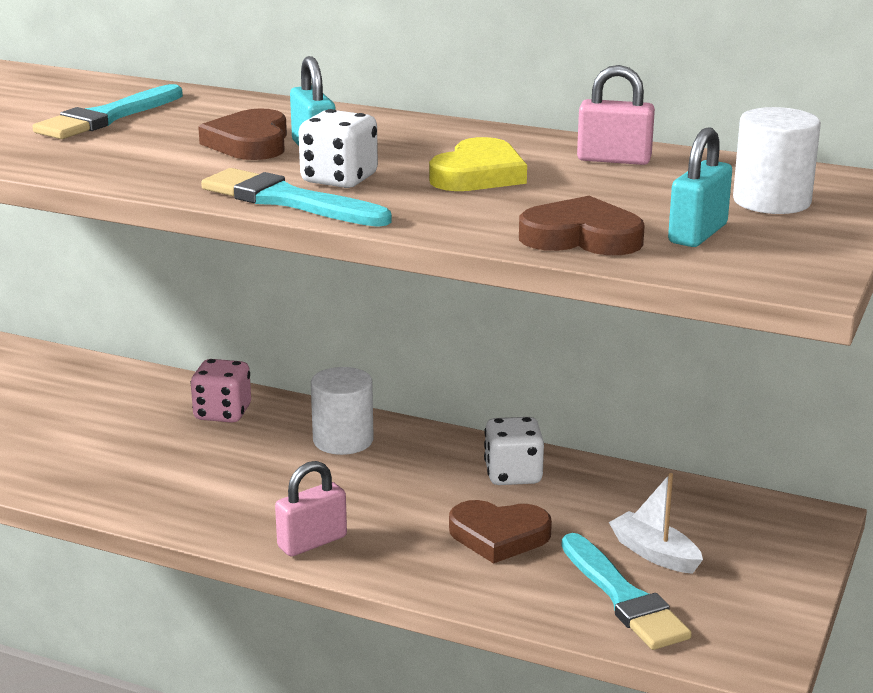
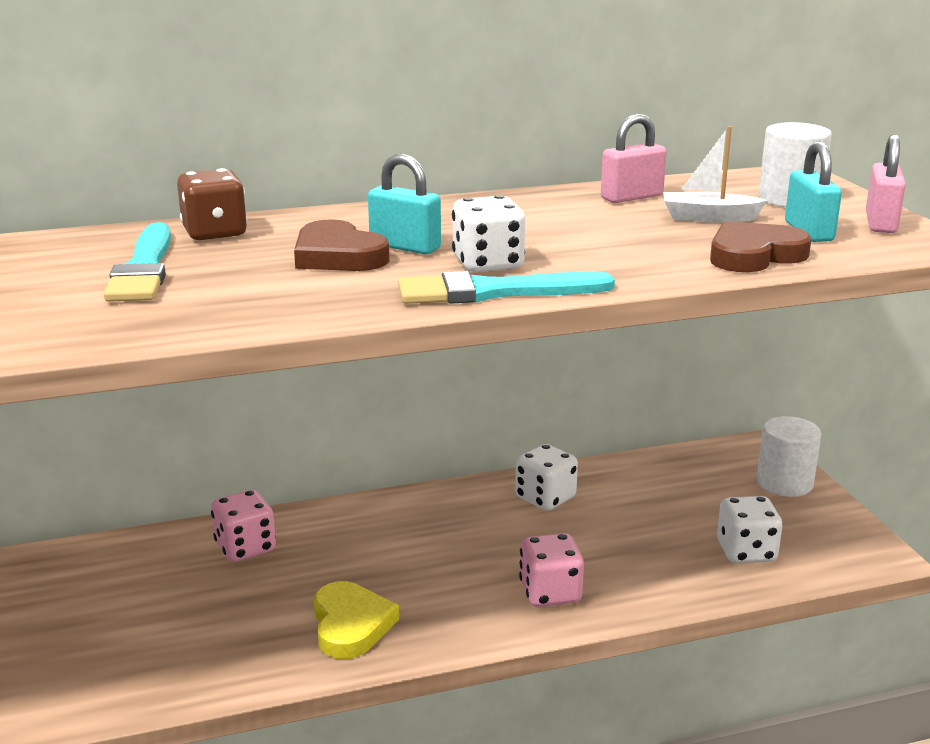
camera: 40 degrees left, 0 degrees up
(211, 104) = (214, 233): none -> brown dice
(312, 542) = (488, 619): pink padlock -> pink padlock (880, 223)
(343, 440) = (382, 526): white cylinder -> white cylinder (784, 483)
(392, 547) = (550, 593): none -> pink dice
(478, 175) = (575, 232): yellow heart -> yellow heart (351, 625)
(498, 536) = (606, 547): brown heart -> none
(623, 597) = (746, 552): turquoise brush -> white dice
(654, 553) = (715, 512): white boat -> white boat (708, 217)

